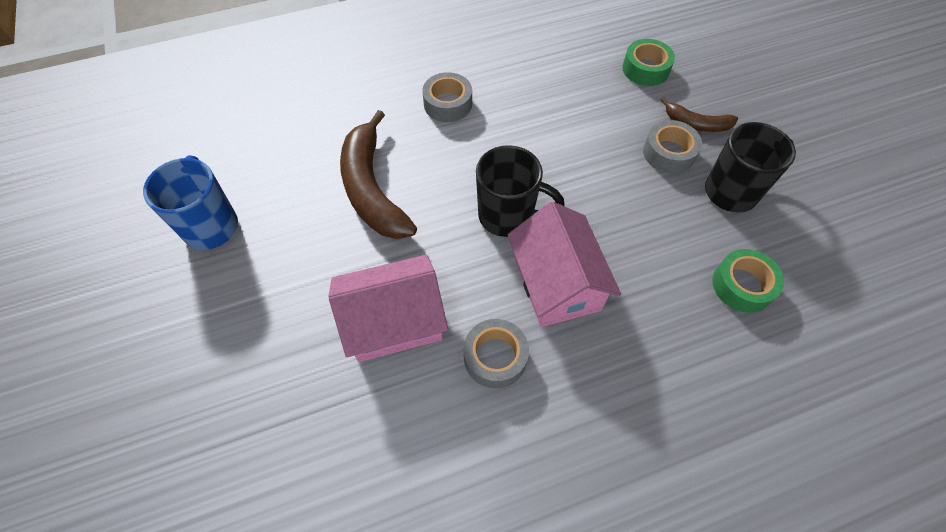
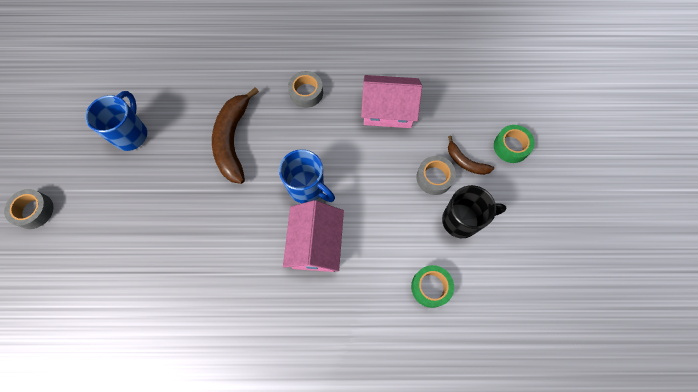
camera: 20 degrees right, 10 degrees up
(394, 321) = (210, 233): pink house -> pink house (388, 110)
(495, 357) = (258, 277): grey tape -> grey tape (34, 211)
(508, 216) = (307, 188): black mug -> blue mug
(645, 69) = (453, 107): green tape -> green tape (511, 146)

